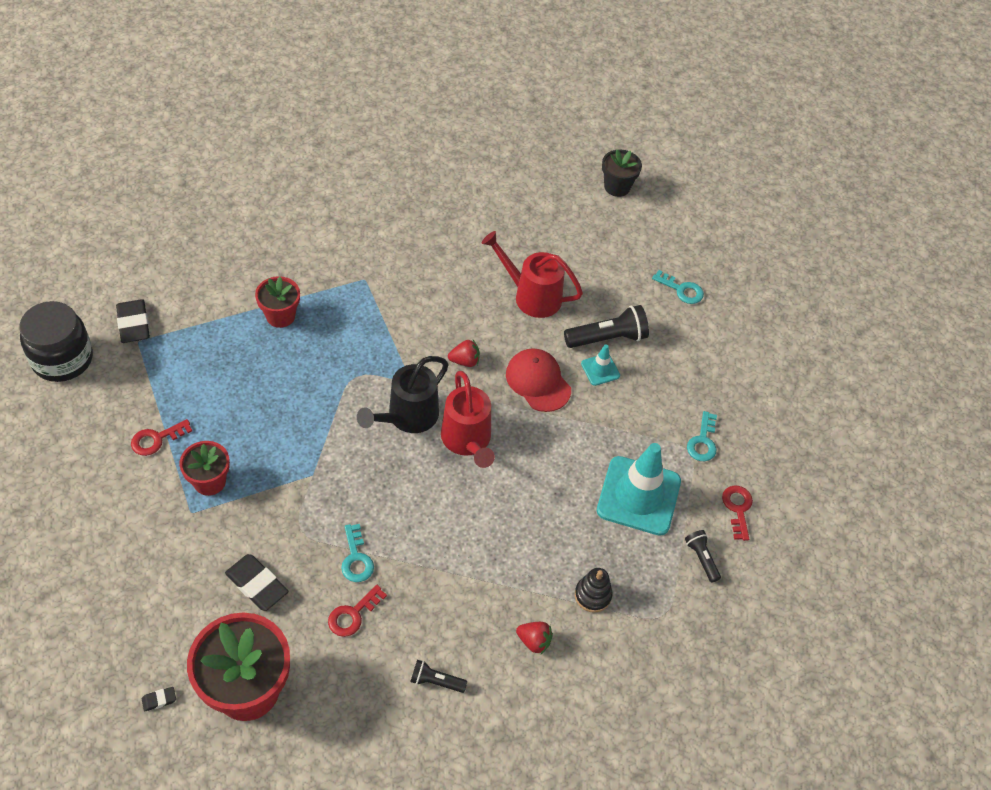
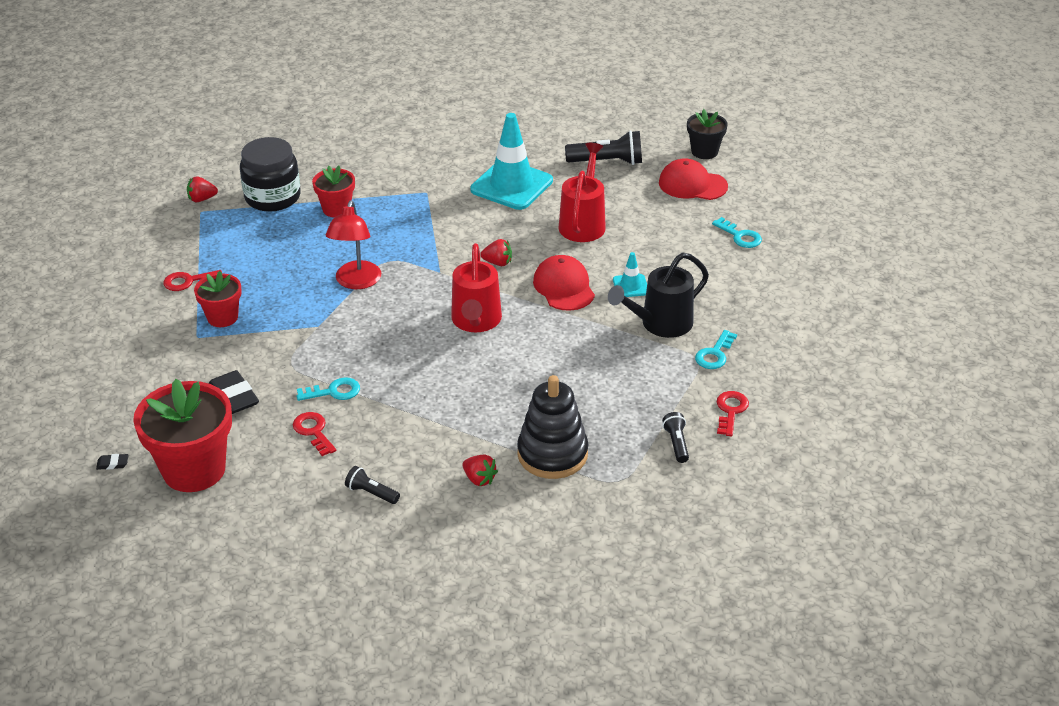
camera: 20 degrees right, 15 degrees down
(62, 359) = (130, 215): black jar -> black jar (272, 197)
(133, 324) = (202, 199): black eraser -> red strawberry
(332, 410) = (356, 282): none -> red lamp
(353, 614) = (313, 431): red key -> red key turned 90 degrees clockwise
(356, 558) = (333, 392): turquoise key -> turquoise key turned 105 degrees counterclockwise
(407, 417) = (425, 296): black watering can -> black watering can (660, 324)
(531, 296) = (583, 222): red watering can -> red watering can turned 60 degrees clockwise
(592, 595) = (552, 454): black stacking toy -> black stacking toy, size x1.85
(607, 338) = (648, 263): black flashlight -> black flashlight (607, 162)
(618, 231) = (692, 184): none -> red cap
(638, 496) = (630, 386): turquoise traffic cone -> turquoise traffic cone (511, 185)

